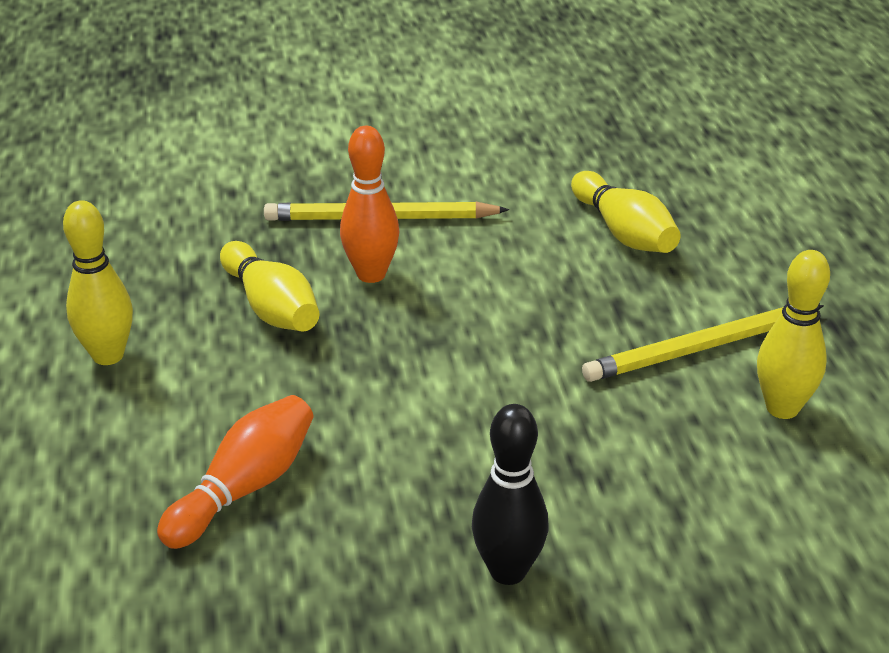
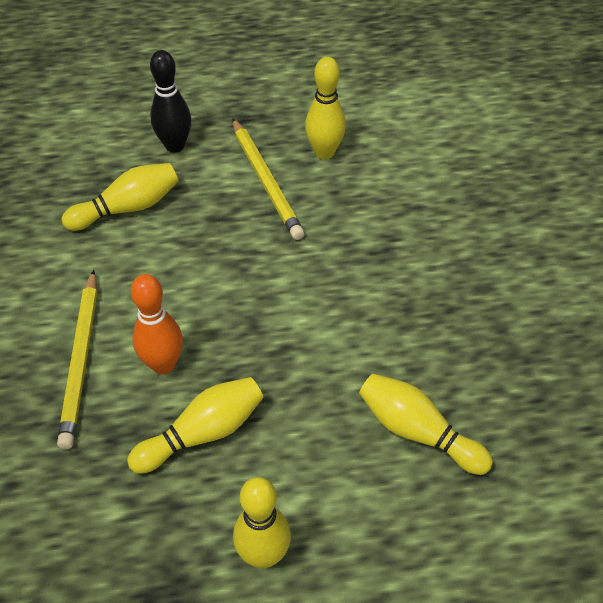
camera: 90 degrees left, 15 degrees up
(244, 488) = (417, 432): orange bowling pin -> yellow bowling pin
(508, 571) = (474, 285): black bowling pin -> black bowling pin (175, 146)

